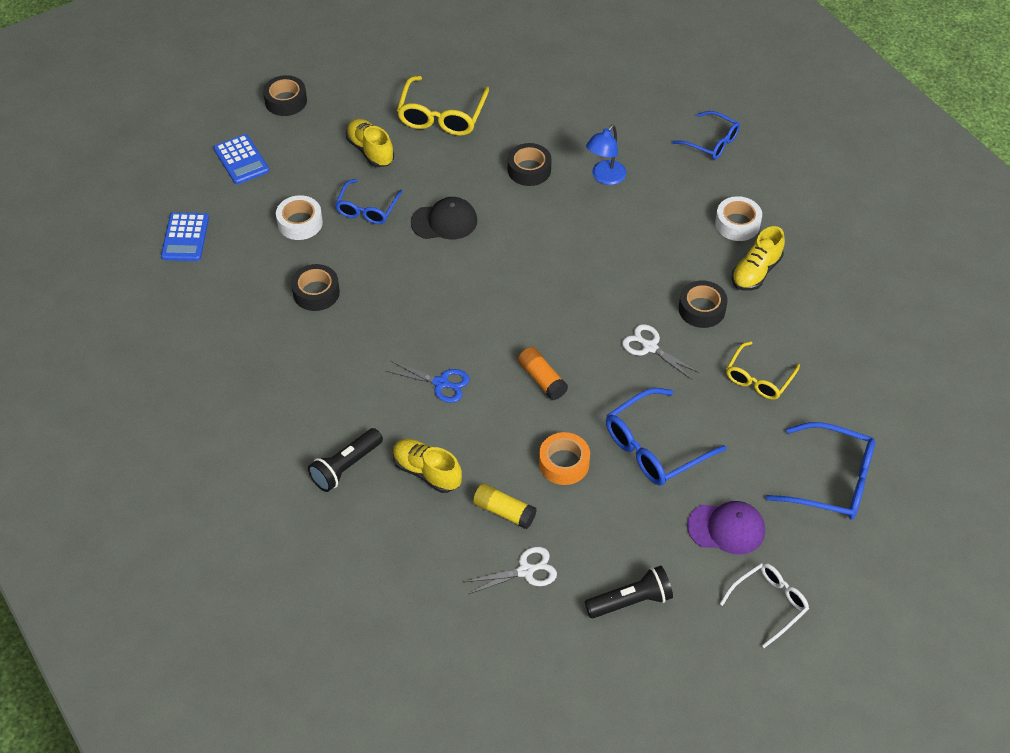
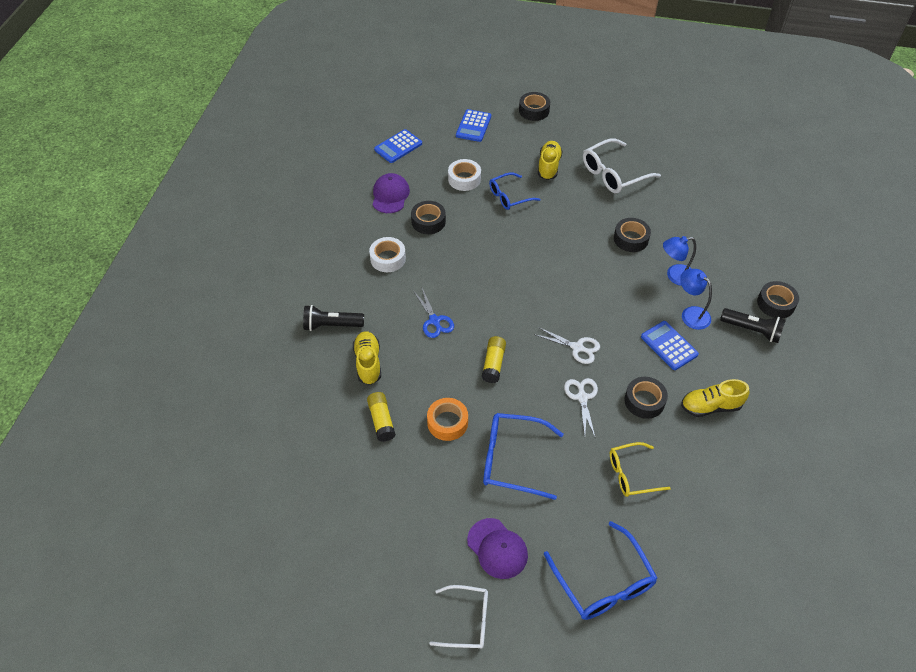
camera: 45 degrees right, 0 degrees up
(242, 294) = (390, 195): none -> purple cap
(442, 115) = (614, 174): yellow glasses -> white glasses
(444, 221) = (544, 233): black cap -> none
(525, 571) = (352, 465): white scissors -> white scissors (577, 347)
(542, 379) = (493, 364): orange glue stick -> yellow glue stick
(631, 601) = (387, 538): black flashlight -> black flashlight (752, 330)
(655, 202) = (691, 314): none -> blue lamp
(668, 245) = (669, 346): none -> blue calculator
(711, 142) = (775, 303): blue glasses -> black tape
(737, 224) = (733, 367): white tape -> white tape (388, 258)

